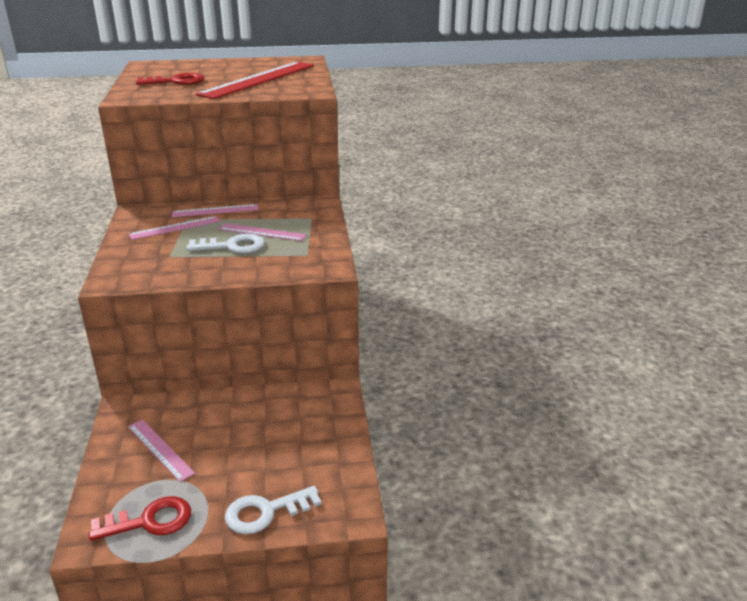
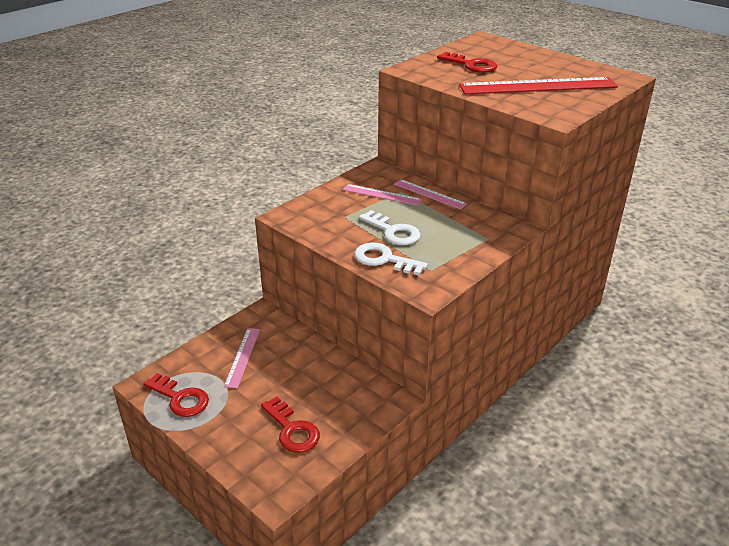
camera: 50 degrees right, 5 degrees up
(262, 232) = (431, 231): pink ruler -> none
(266, 512) = (235, 447): white key -> white key (384, 259)
(293, 464) = (292, 429): none -> red key

